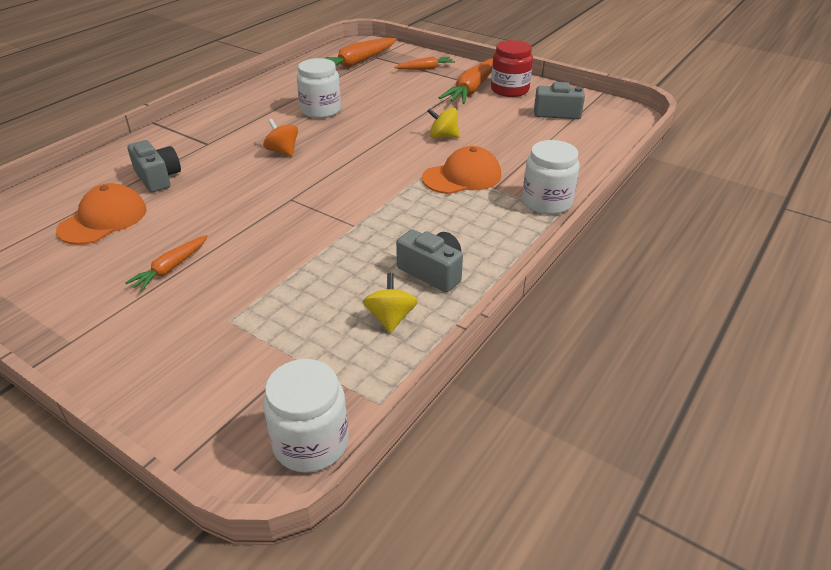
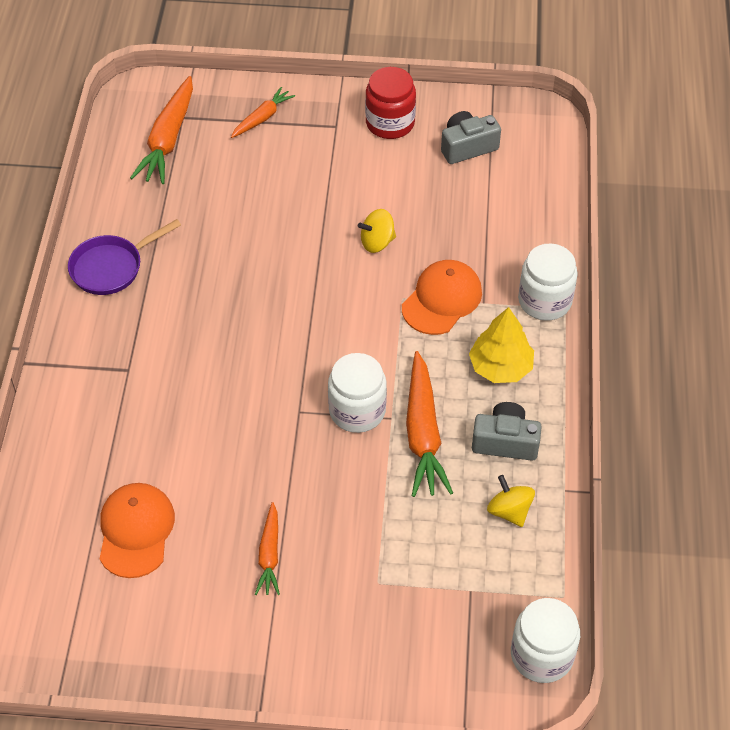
camera: 30 degrees left, 15 degrees up
(158, 178) = (129, 447): grey camera -> none
(257, 100) = (111, 267): none -> purple pan
(282, 151) = (225, 344): orange spinning top -> none
(321, 110) = (205, 254): white jar -> white jar (357, 410)
(471, 89) = (347, 140): orange carrot -> orange carrot (423, 434)
(473, 226) = (500, 367): none -> yellow tree

